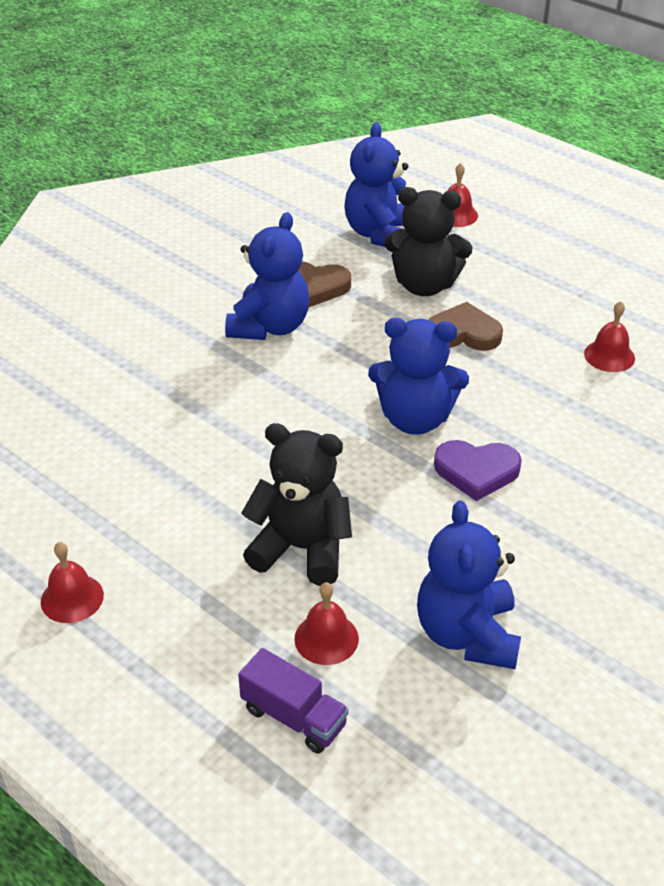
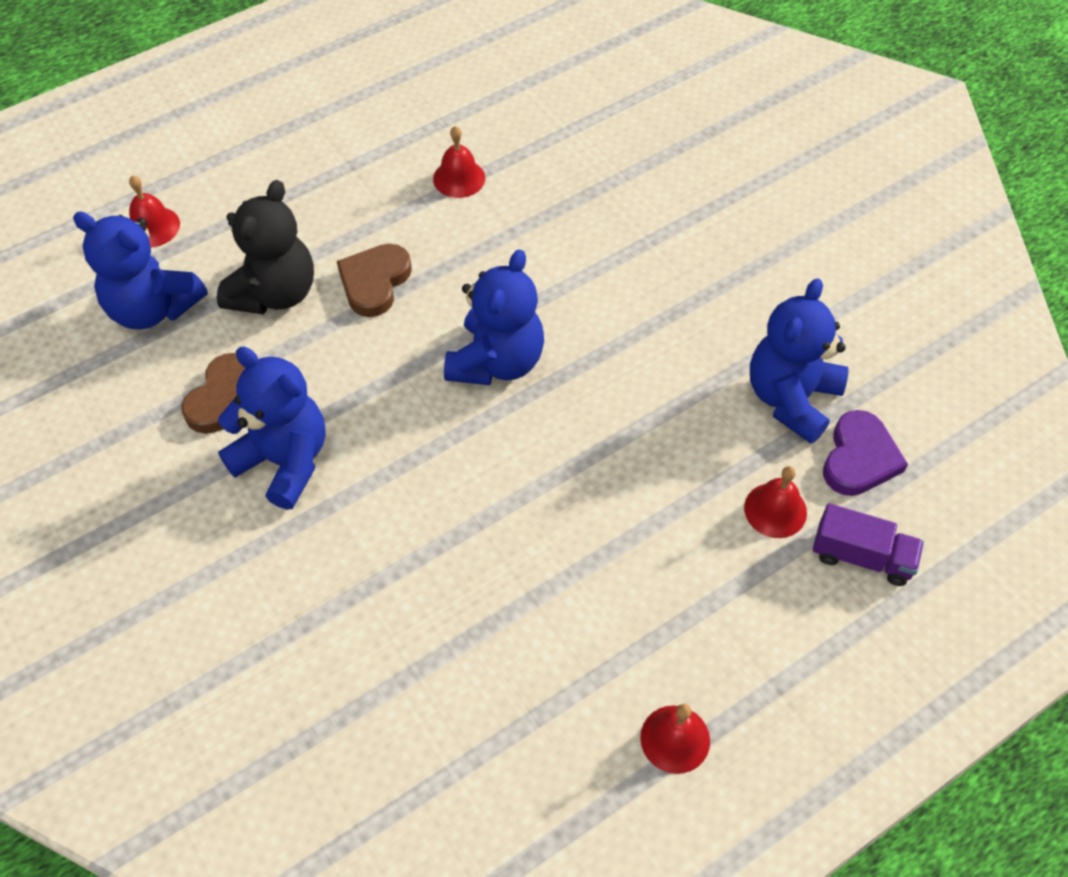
camera: 75 degrees left, 15 degrees up
(294, 717) = (861, 556): purple truck -> purple truck turned 60 degrees clockwise
(301, 549) = (656, 506): black teddy bear -> none
(467, 634) = (791, 398): blue teddy bear -> blue teddy bear turned 105 degrees clockwise
(476, 471) = (589, 332): purple heart -> purple heart (859, 458)

